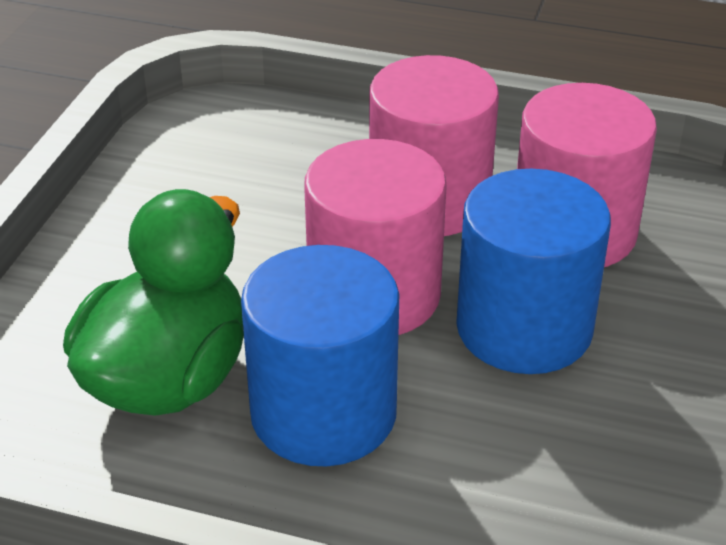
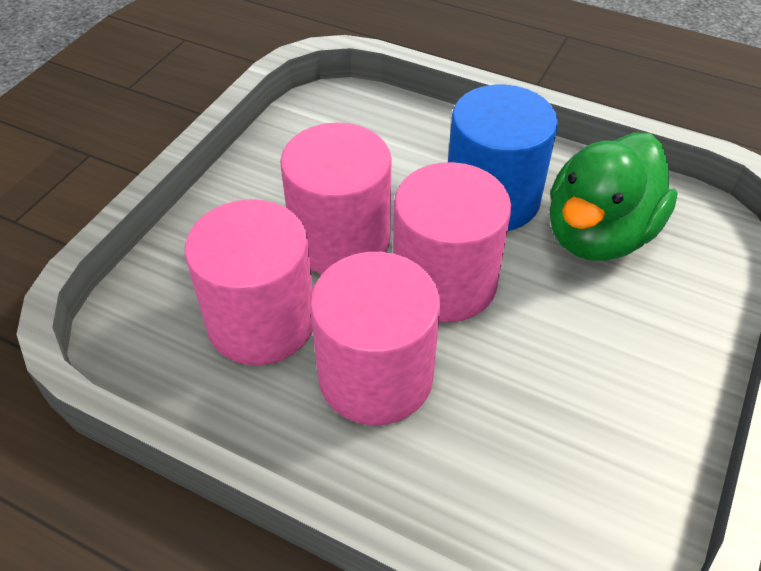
camera: 170 degrees left, 10 degrees up
(524, 328) = (340, 239): blue cylinder -> pink cylinder

